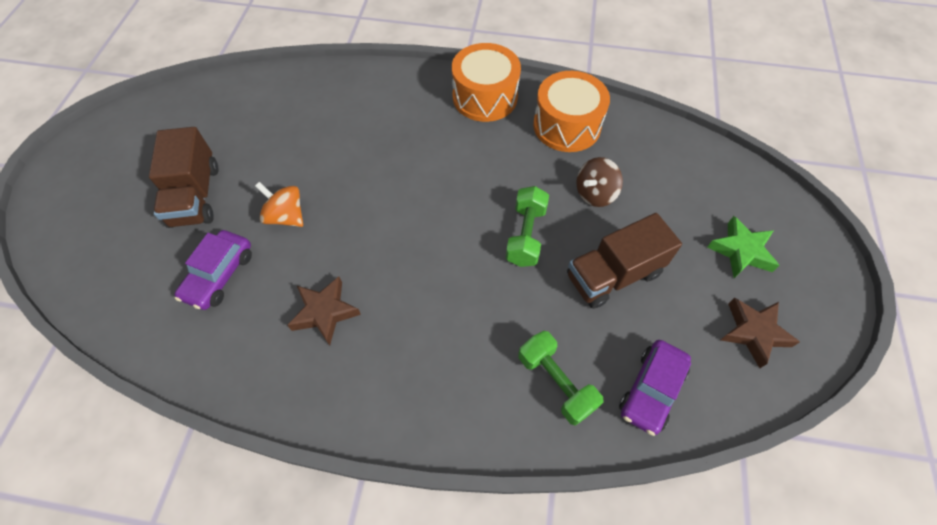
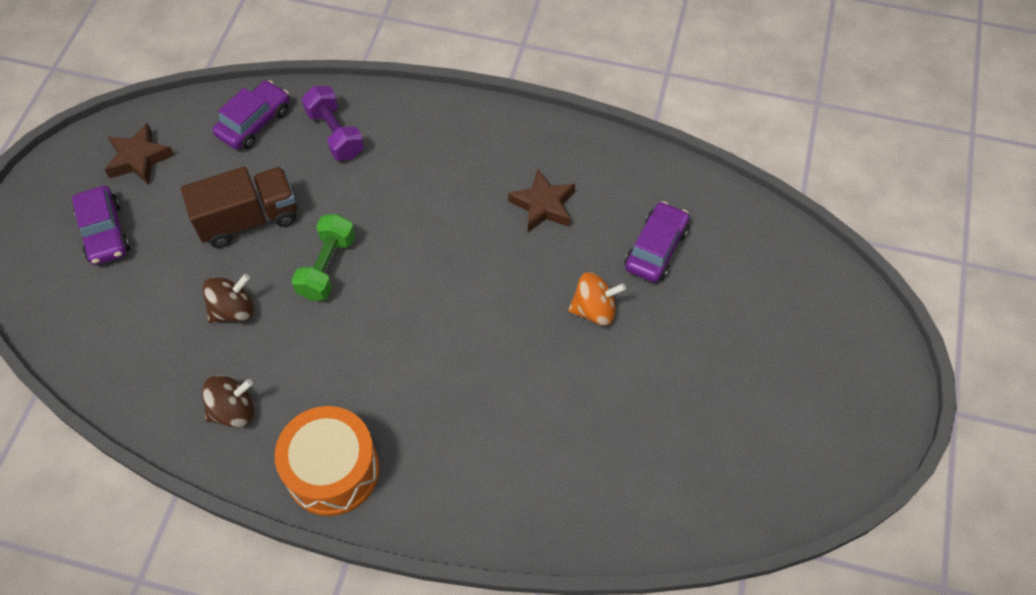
camera: 175 degrees left, 0 degrees up
(195, 195) = (706, 344): brown truck -> none
(286, 216) = (594, 309): orange spinning top -> orange spinning top turned 45 degrees counterclockwise
(556, 382) = (335, 134): green dumbbell -> purple dumbbell
(566, 126) = (233, 410): orange drum -> brown spinning top
(741, 251) = (105, 232): green star -> purple car

